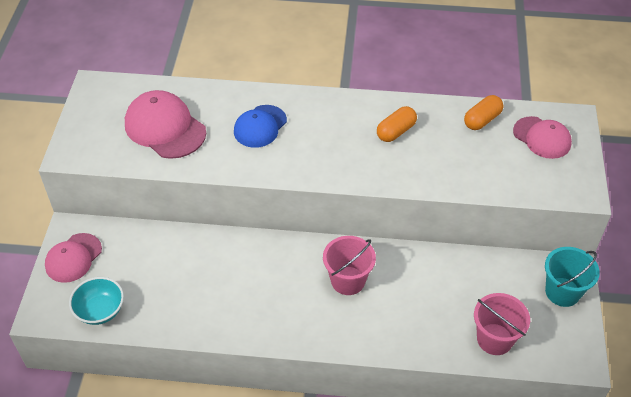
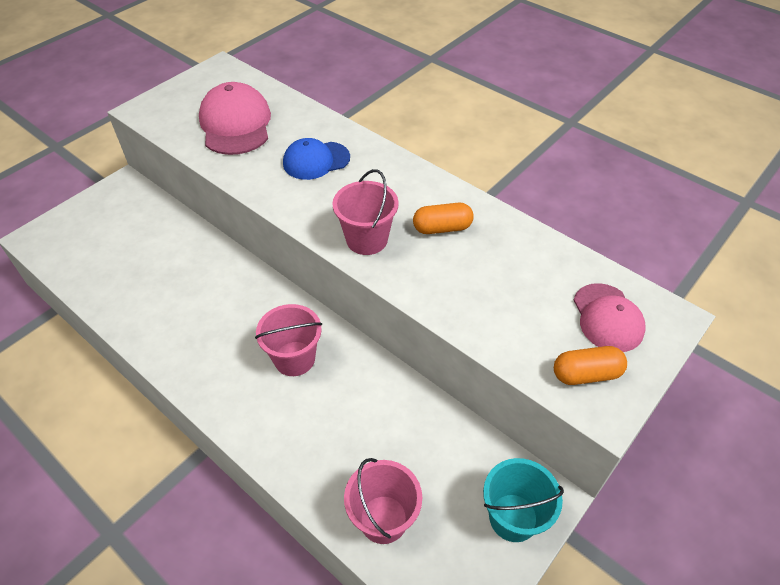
camera: 35 degrees right, 0 degrees up
(73, 258) = (101, 207): pink cap -> none
(100, 310) = (74, 260): turquoise bowl -> none
(355, 165) = (367, 239): none -> pink bucket
(482, 120) = (550, 263): orange capsule -> orange capsule (586, 374)

